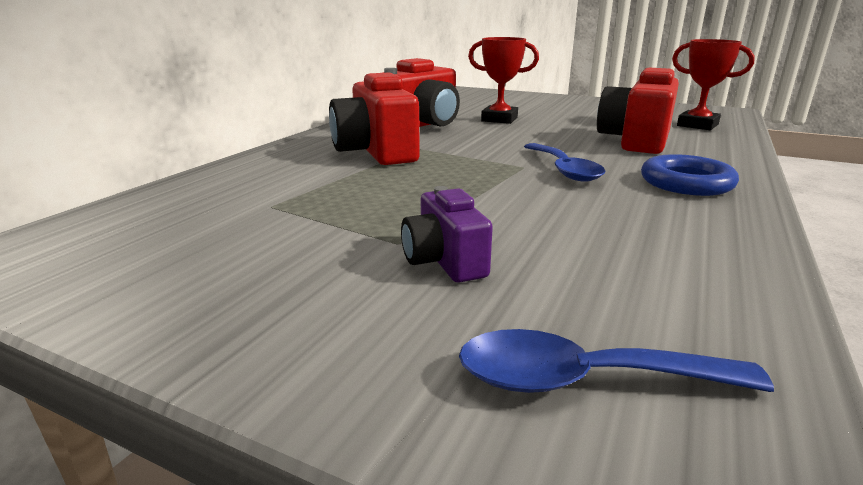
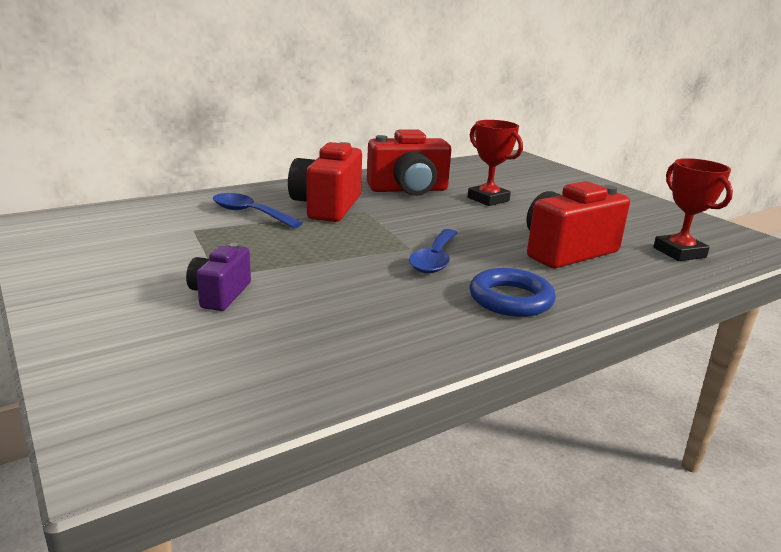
camera: 30 degrees right, 0 degrees up
(584, 380) = (165, 374): blue spoon -> blue spoon (249, 213)

